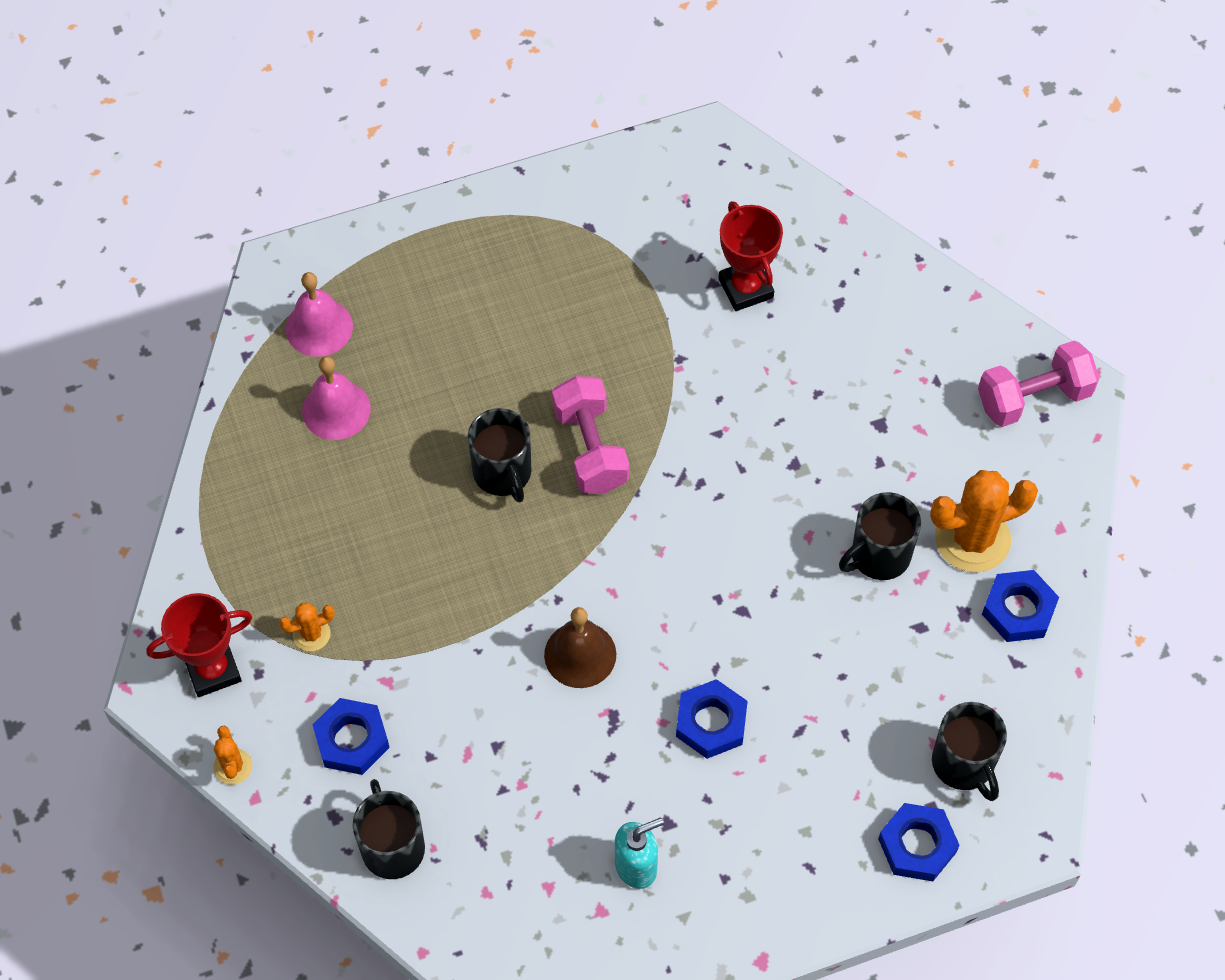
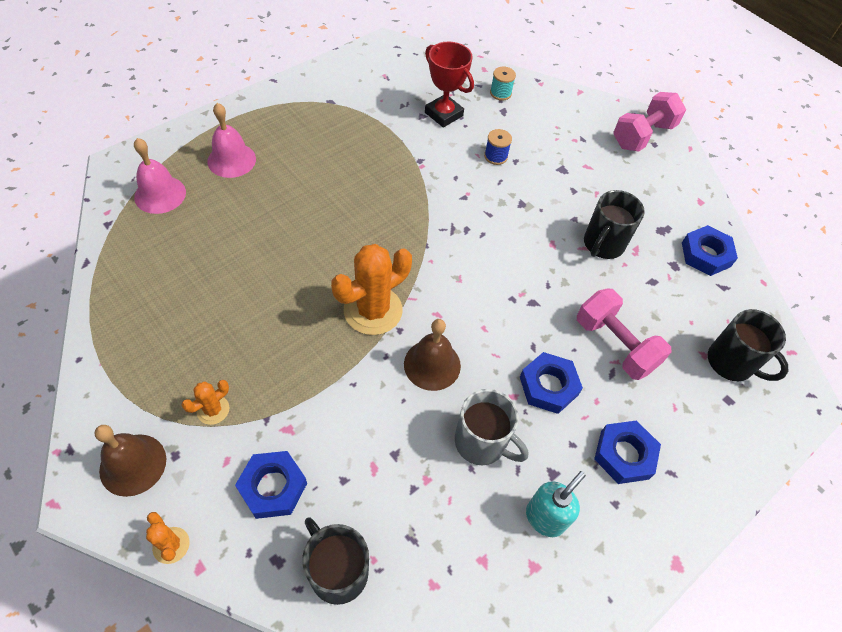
camera: 25 degrees left, 5 degrees down
(213, 670) = (133, 464): red trophy -> brown bell
(336, 409) = (188, 243): pink bell -> pink bell (231, 160)
(503, 473) = (327, 256): black mug -> none
(590, 448) = (383, 225): pink dumbbell -> pink dumbbell (615, 345)
(600, 764) = (481, 442): none -> grey mug
(791, 379) = (495, 156): none -> blue spool
(848, 270) = (500, 93): none -> turquoise spool
(917, 845) = (735, 431): blue nut -> blue nut (624, 455)
(972, 539) = (654, 220): orange cactus -> orange cactus (373, 310)

